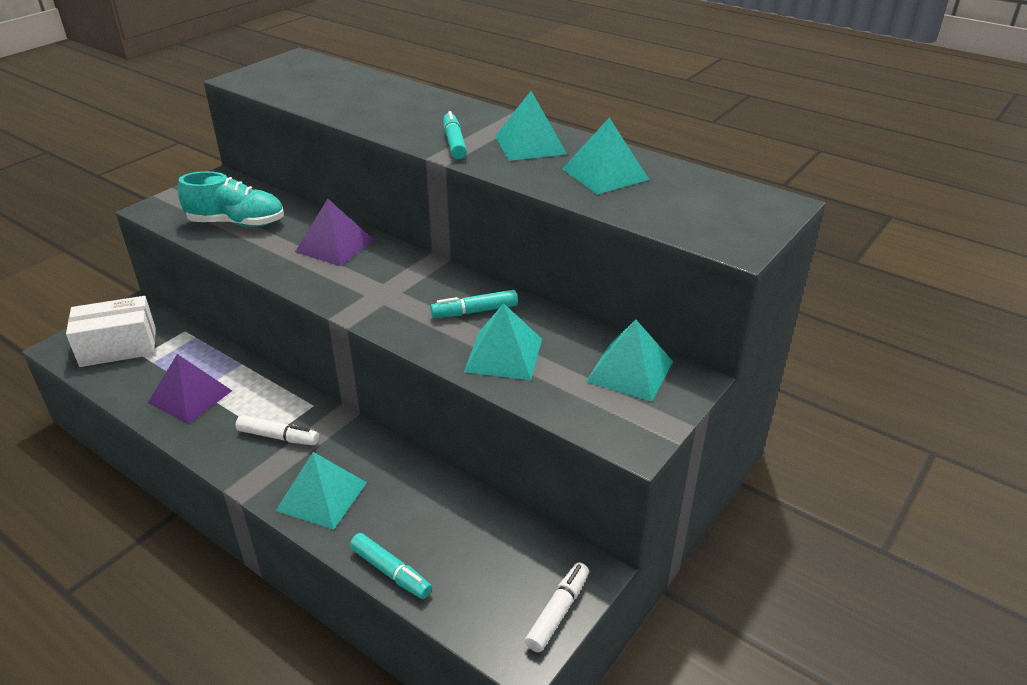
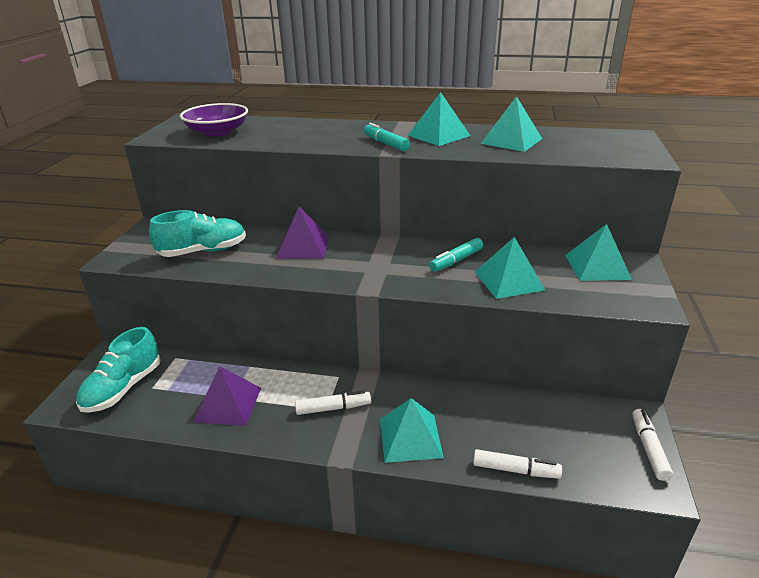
camera: 25 degrees left, 5 degrees down
(118, 347) = (123, 388): white box -> turquoise shoe
(304, 84) = (217, 132): none -> purple bowl
(391, 572) = (515, 470): turquoise marker -> white marker

